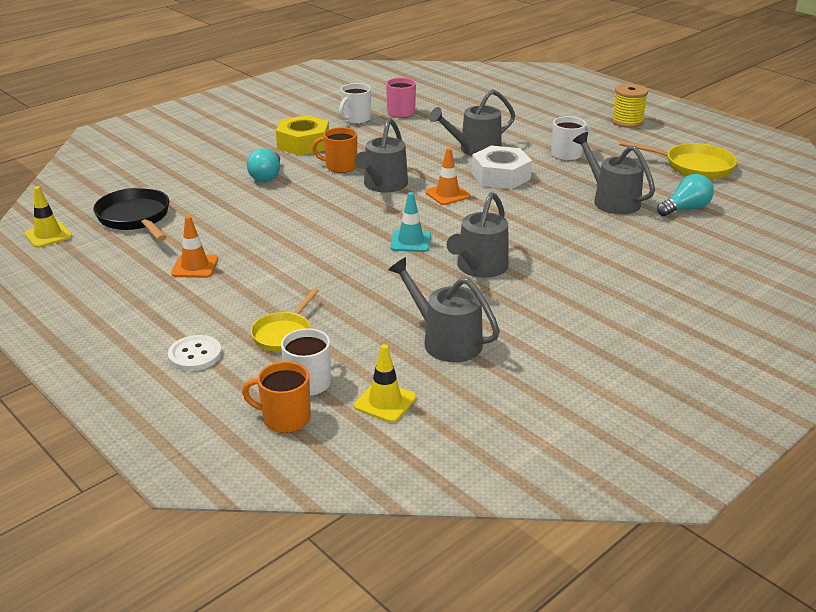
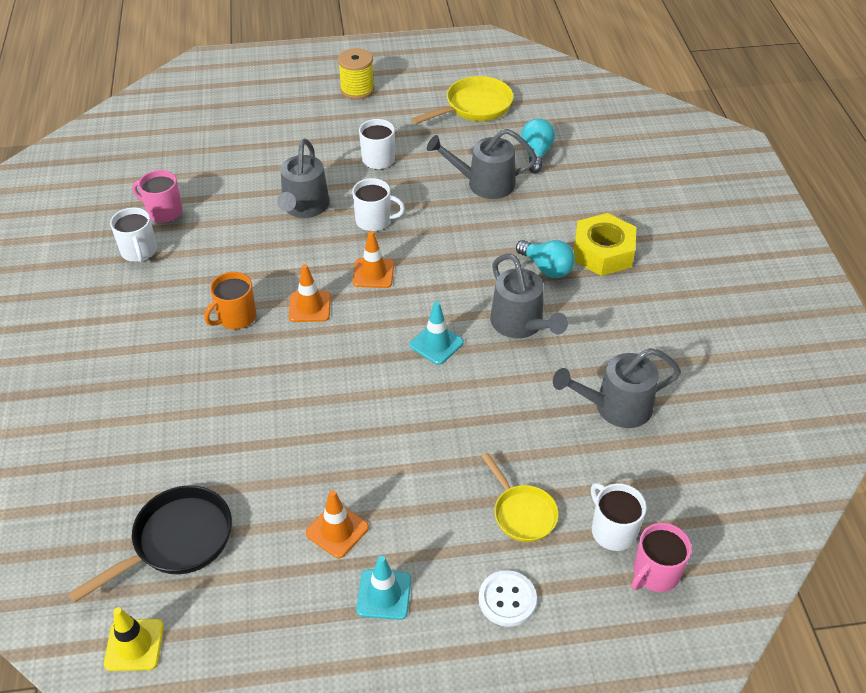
camera: 55 degrees left, 15 degrees up
(135, 218) = (176, 541): black pan -> black pan turned 135 degrees clockwise
(156, 303) = (384, 594): none -> turquoise traffic cone
(267, 176) = (195, 384): turquoise light bulb -> turquoise light bulb (546, 268)
(285, 418) = (655, 573): orange mug -> pink mug
(303, 143) = (149, 319): yellow nut -> yellow nut (603, 252)
(383, 185) = (310, 306): grey watering can -> orange traffic cone
(385, 402) = (675, 492): yellow traffic cone -> none
(500, 176) = (374, 221): white nut -> white mug

